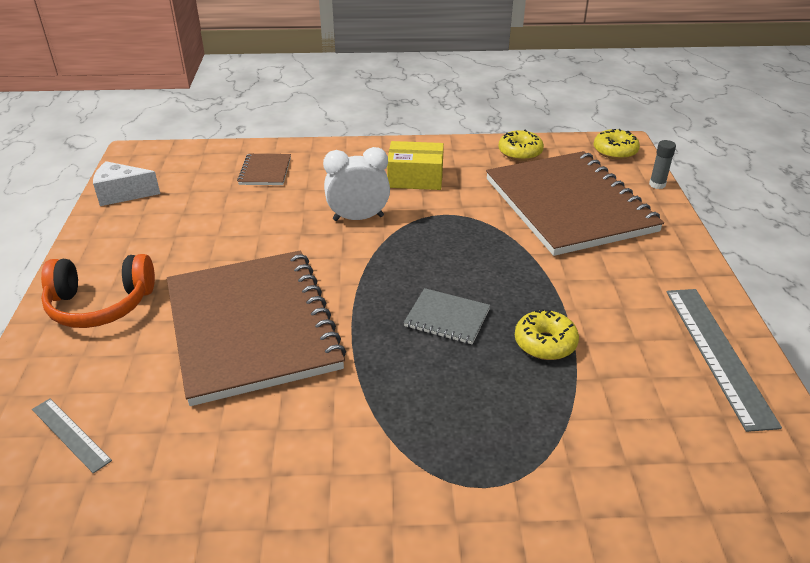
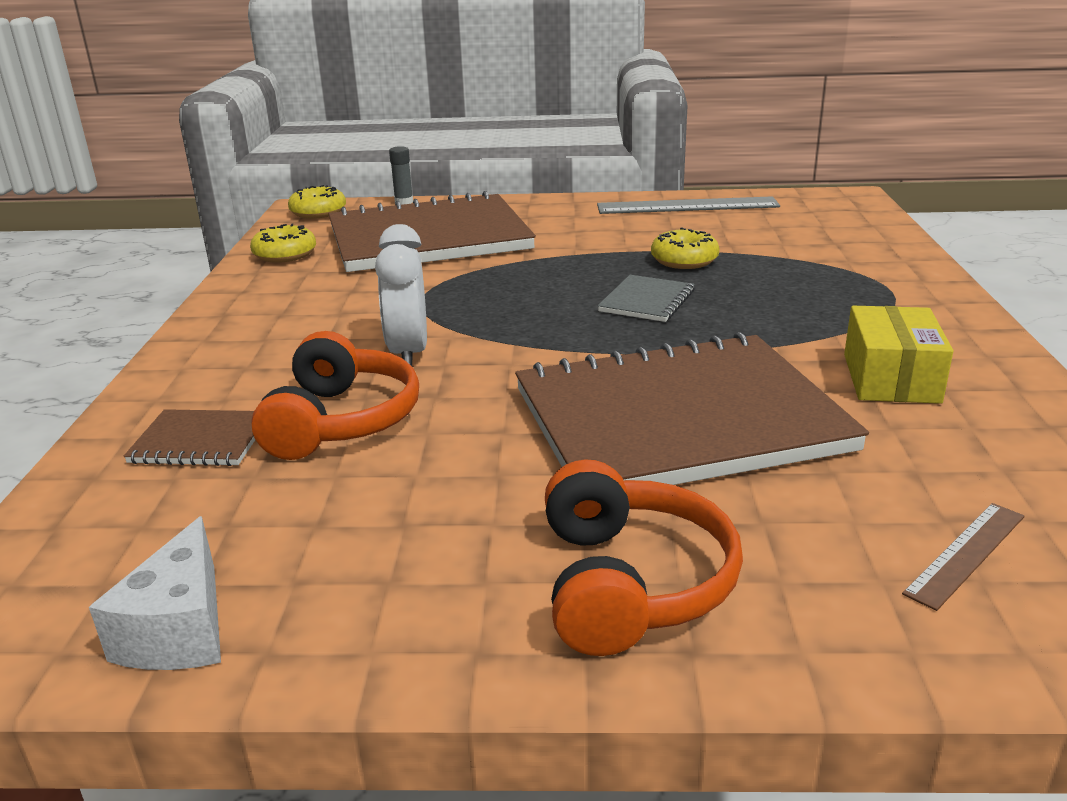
camera: 85 degrees left, 10 degrees down
(70, 434) = (966, 554): grey ruler -> brown ruler
(277, 206) = (341, 421): none -> orange headphones
(415, 178) = (313, 315): yellow box -> yellow box (890, 378)

